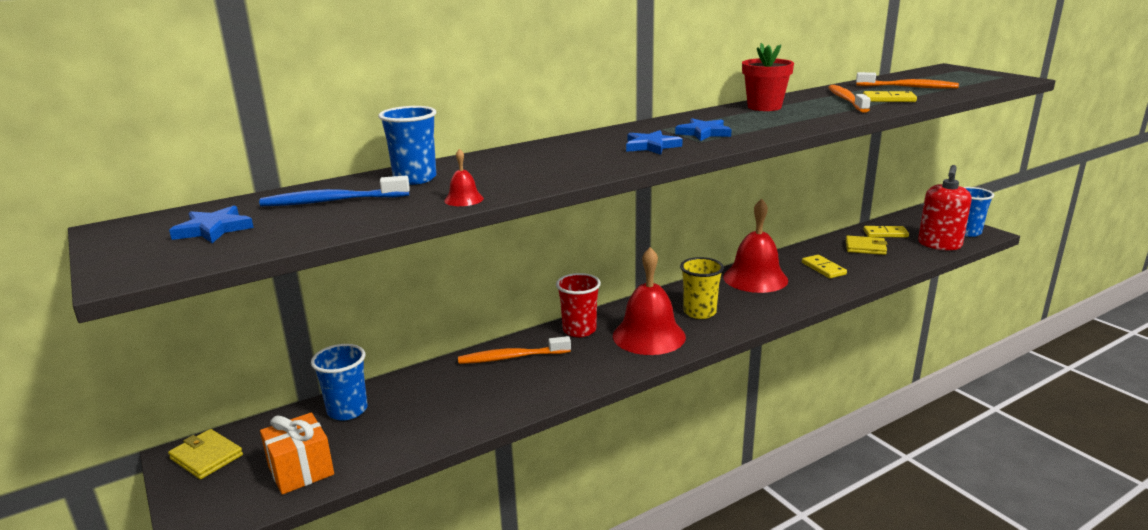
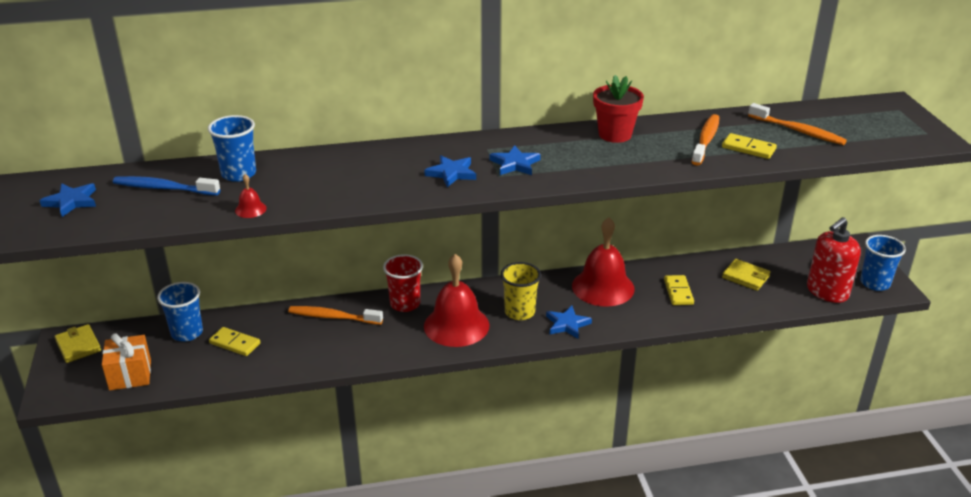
camera: 20 degrees right, 10 degrees up
(753, 312) = (567, 324): none -> blue star
(885, 234) = (785, 264): yellow domino -> yellow domino (235, 343)

